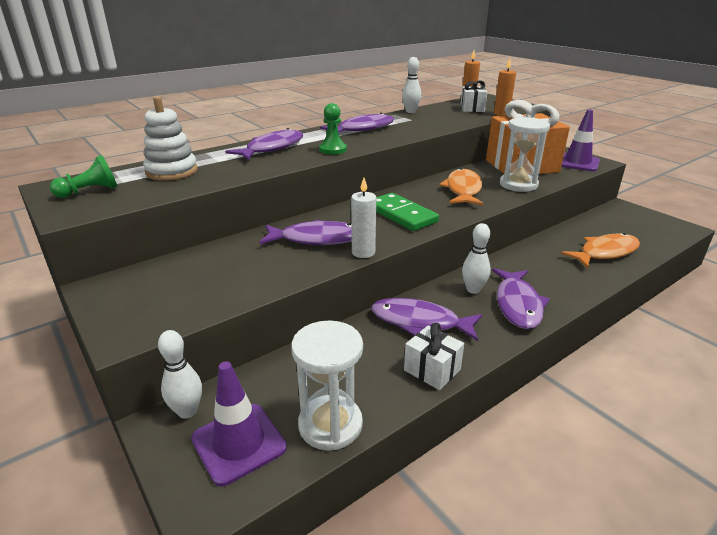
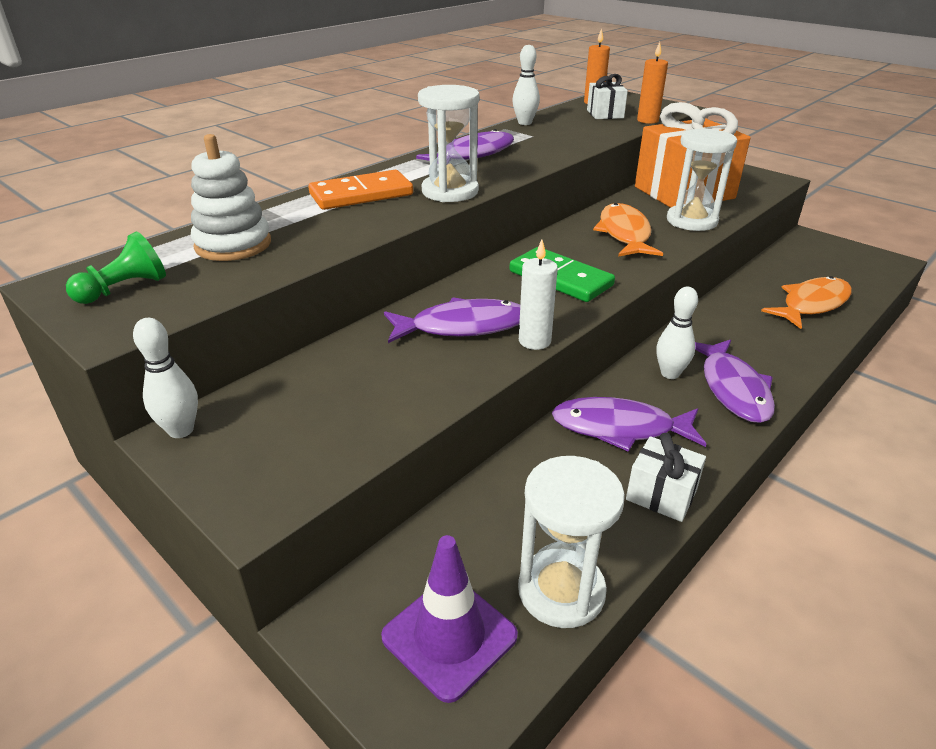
camera: 10 degrees left, 5 degrees up
(187, 411) = (358, 601): white bowling pin -> white bowling pin (181, 430)
(272, 148) = (361, 195): purple fish -> orange domino
(333, 150) = (450, 191): green pawn -> white hourglass
(577, 163) = (751, 183): purple traffic cone -> none

